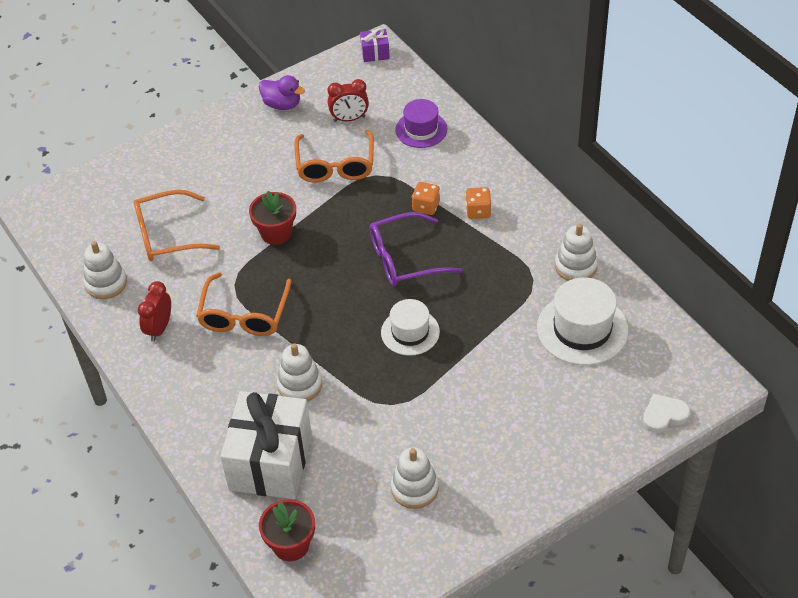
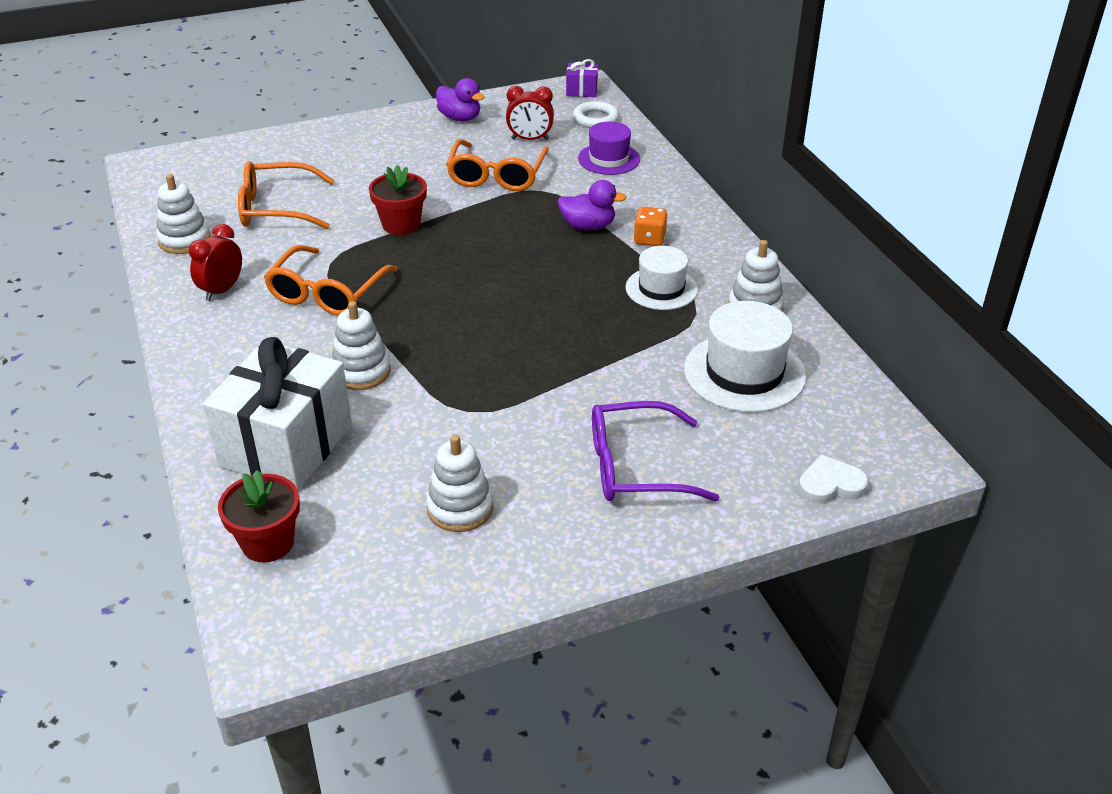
camera: 10 degrees right, 10 degrees down
(397, 85) = (595, 119): none -> white ring
(404, 259) = (542, 270): purple glasses -> purple glasses (634, 467)
(410, 332) = (521, 341): white hat -> white hat (661, 288)
(426, 207) = (588, 226): orange dice -> purple duck

